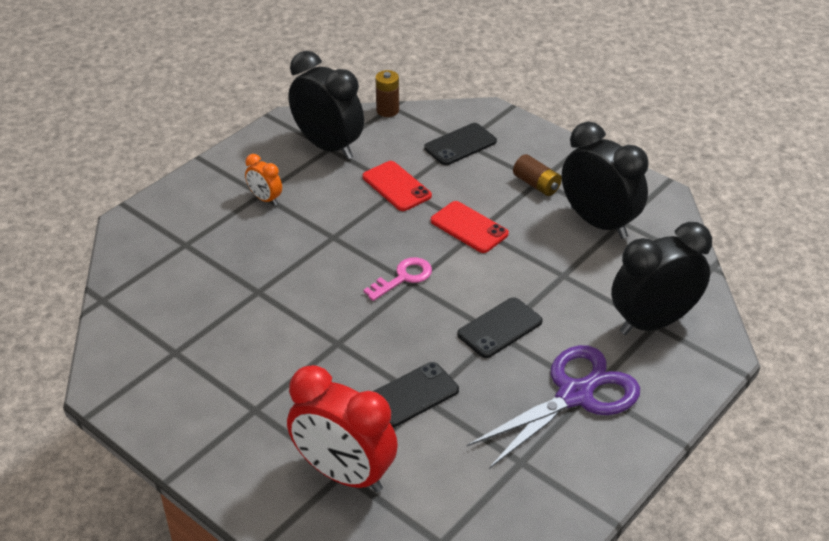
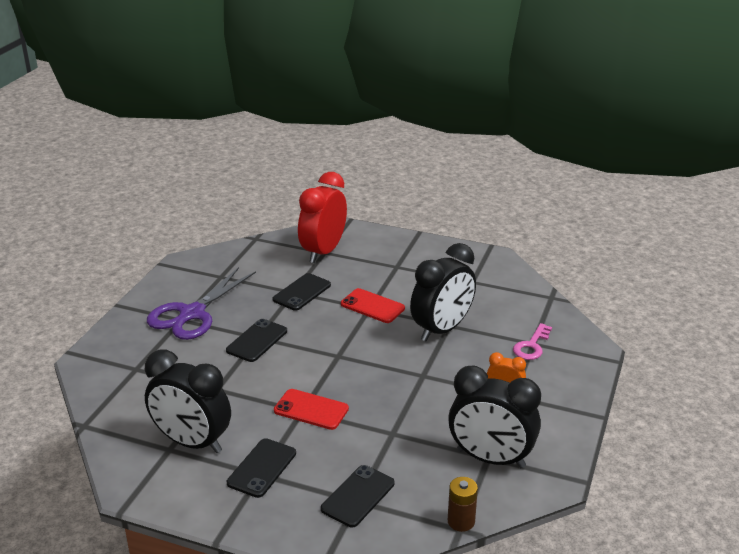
camera: 160 degrees right, 10 degrees down
(344, 473) = (323, 252): red clock -> red clock turned 75 degrees counterclockwise
(396, 186) = (397, 432): red phone -> red phone (372, 306)
(403, 277) = (346, 358): pink key -> pink key (531, 346)
(536, 185) = (262, 468): brown battery -> black phone
(652, 322) = (138, 370): black clock -> black clock (442, 329)

